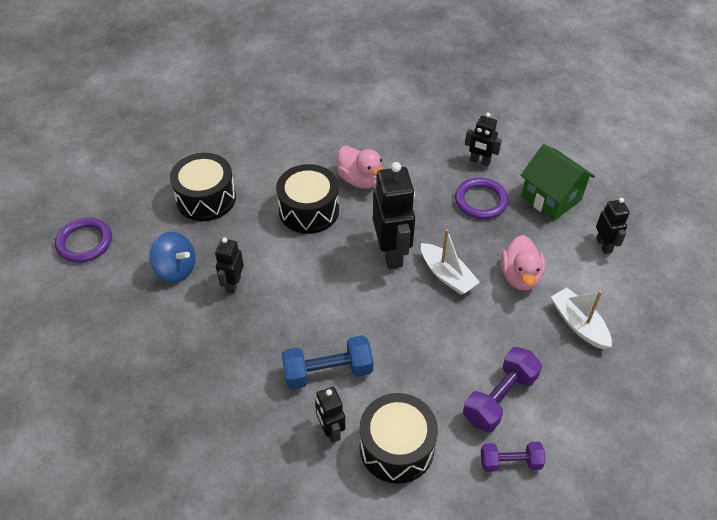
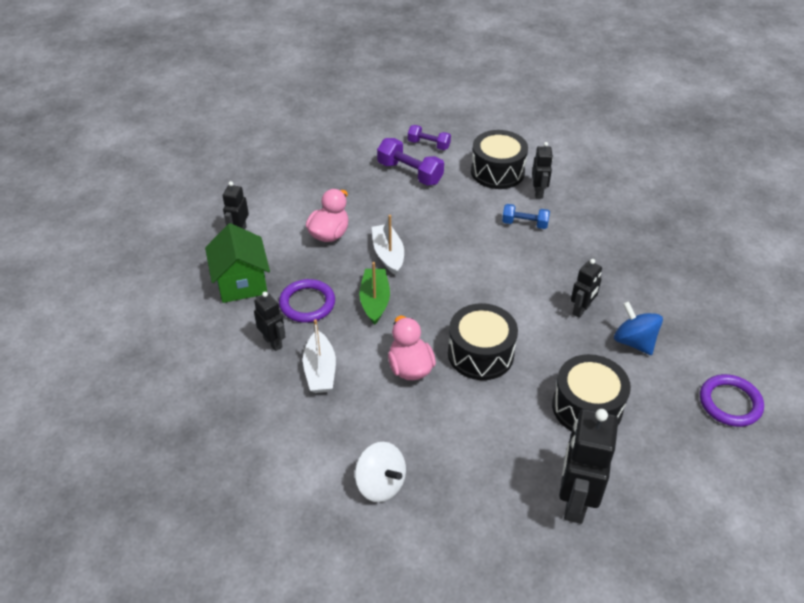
camera: 155 degrees left, 5 degrees down
(328, 372) = (524, 224): blue dumbbell -> blue dumbbell, size x0.64
(334, 104) = (380, 484): none -> white spinning top
(392, 253) = (423, 287): black robot -> black robot (574, 501)
(426, 224) = (375, 301): none -> green boat
(499, 398) = (410, 173): purple dumbbell -> purple dumbbell turned 60 degrees clockwise
(578, 324) = (316, 192): white boat -> white boat (320, 370)

